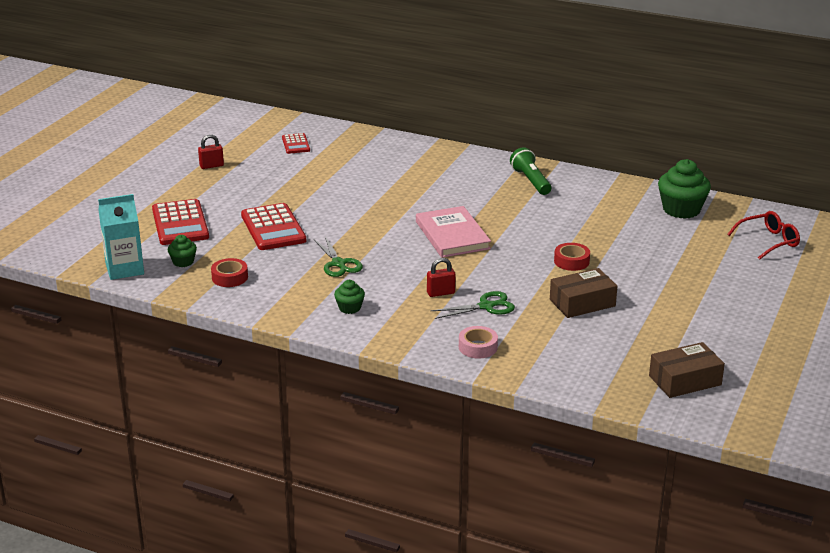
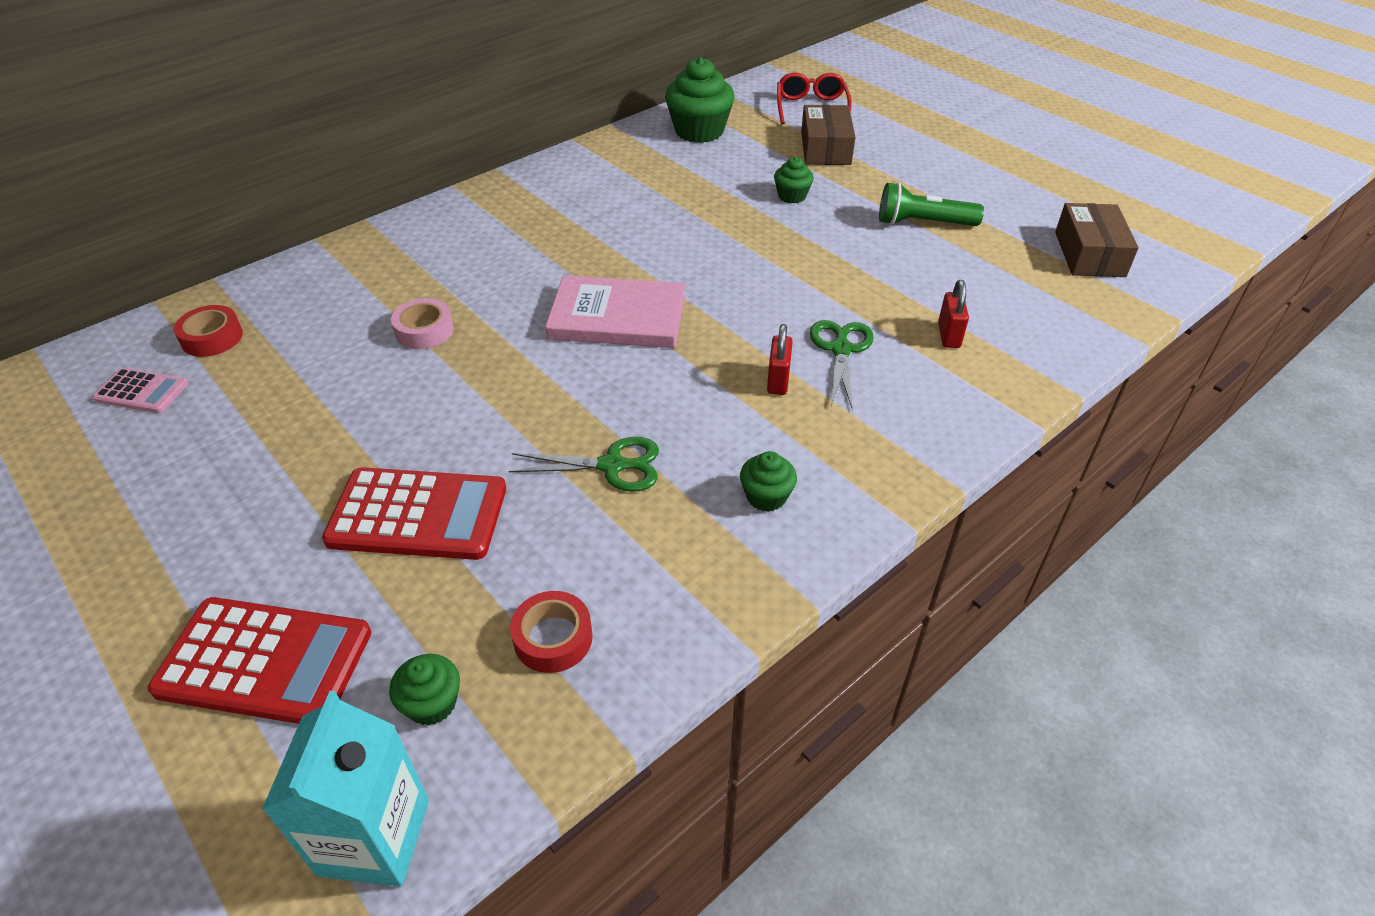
camera: 65 degrees left, 15 degrees up
(211, 166) = (78, 535): red padlock -> red padlock (949, 335)
(296, 144) = (142, 391): red calculator -> pink calculator
(478, 347) = (950, 393): pink tape -> pink tape (424, 331)
(531, 181) = (528, 205): green flashlight -> green flashlight (923, 223)
(571, 261) = (765, 242): red tape -> red tape (212, 338)
(582, 303) = (875, 267): brown box -> brown box (825, 148)
(635, 259) = (792, 196): none -> green cupcake

